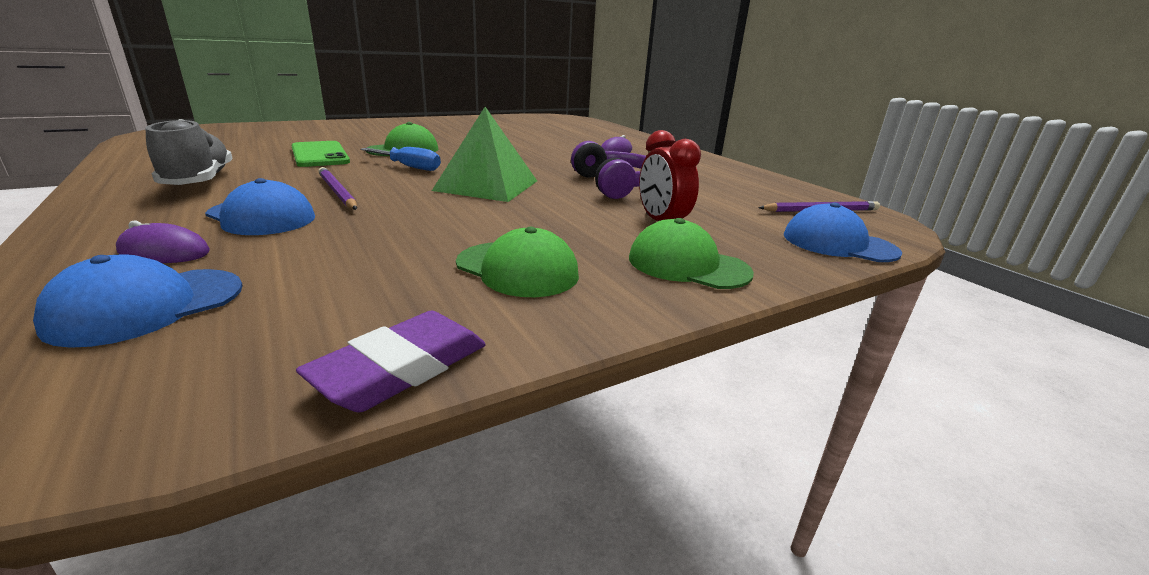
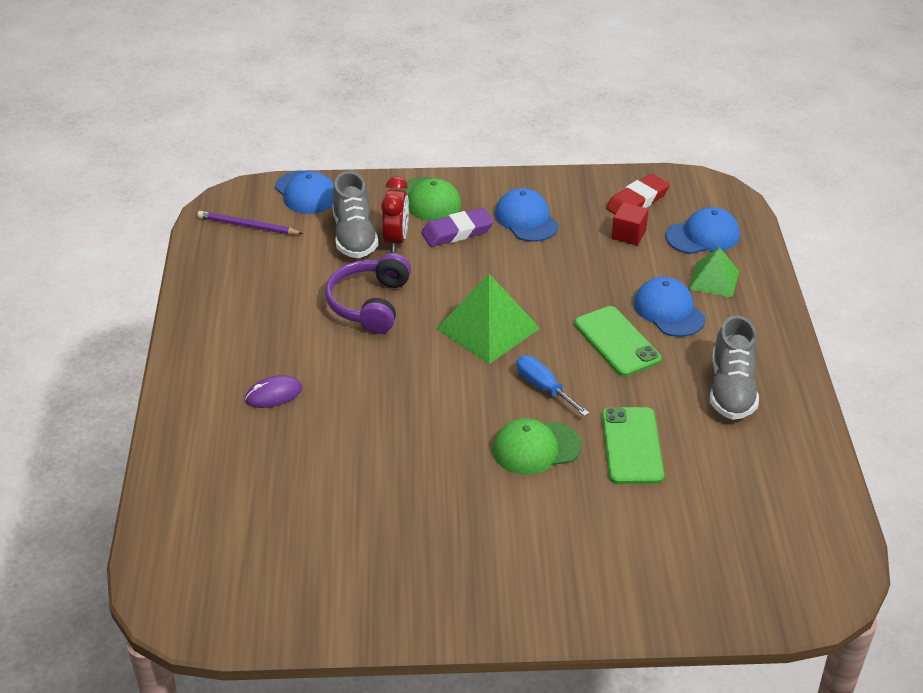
camera: 150 degrees left, 15 degrees up
(164, 251) = (714, 280): purple mouse -> green pyramid
(297, 340) = (637, 201): none -> red eraser
(321, 281) = (628, 234): none -> red cube
(337, 192) = (617, 341): purple pencil -> green phone
(401, 368) = (600, 179): purple eraser -> purple eraser (457, 232)
(517, 269) = (526, 219): green cap -> blue cap
(710, 219) = (354, 236): none -> grey shoe

